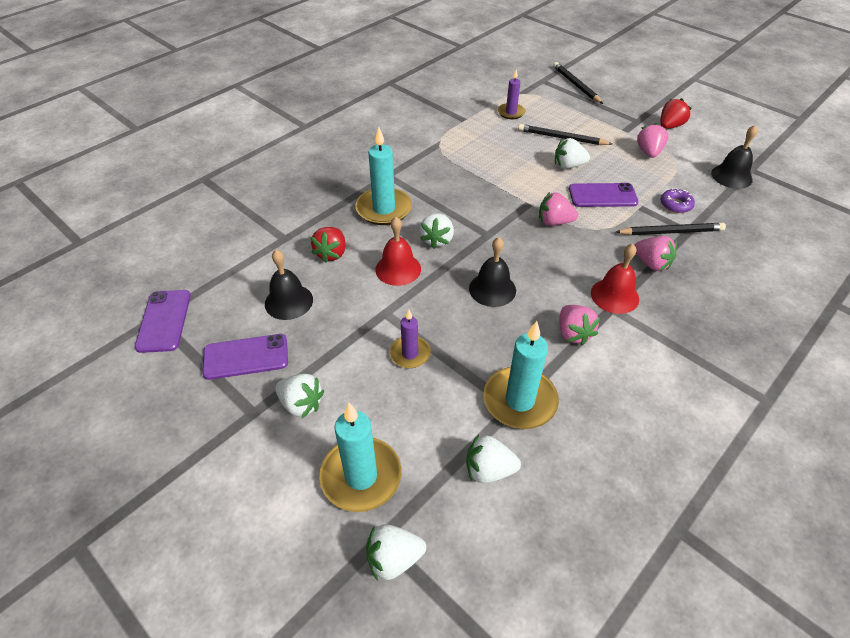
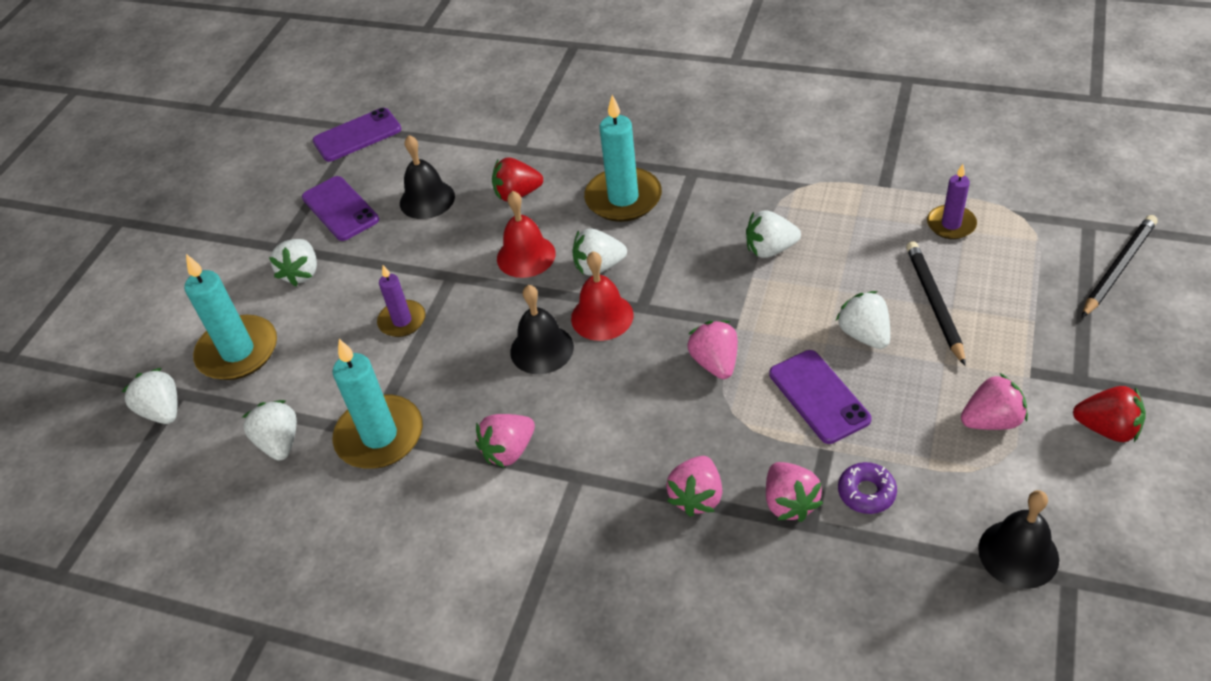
camera: 70 degrees right, 0 degrees up
(480, 171) = (770, 249): none -> white strawberry
(614, 296) = (602, 473): red bell -> red bell (602, 316)
(671, 232) = (789, 503): black pencil -> pink strawberry

